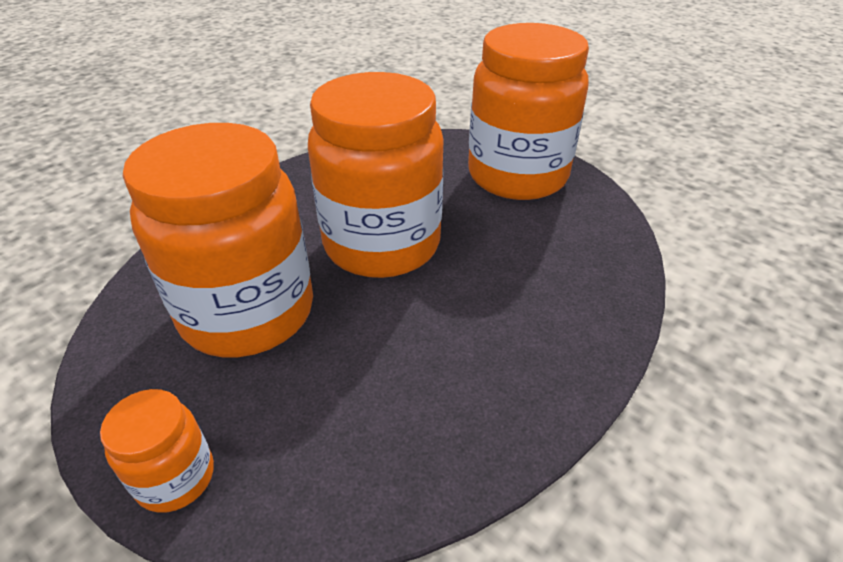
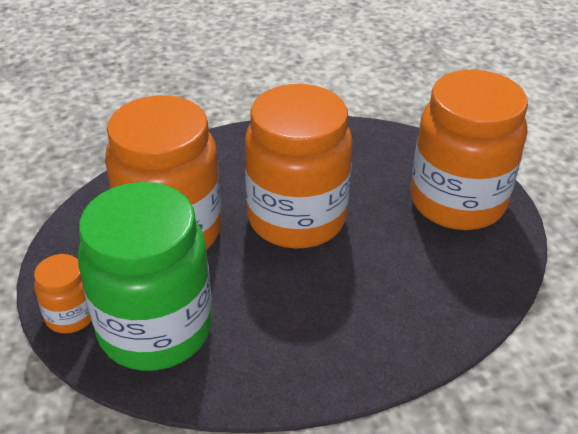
camera: 30 degrees right, 0 degrees up
(310, 437) = (155, 329): none -> green jar

